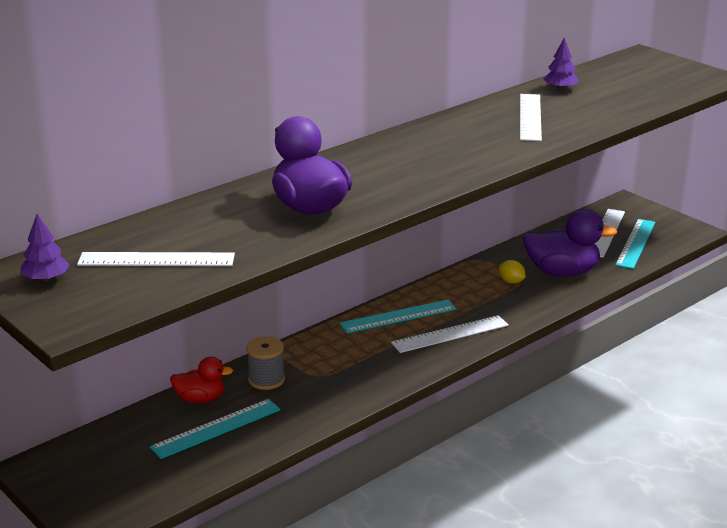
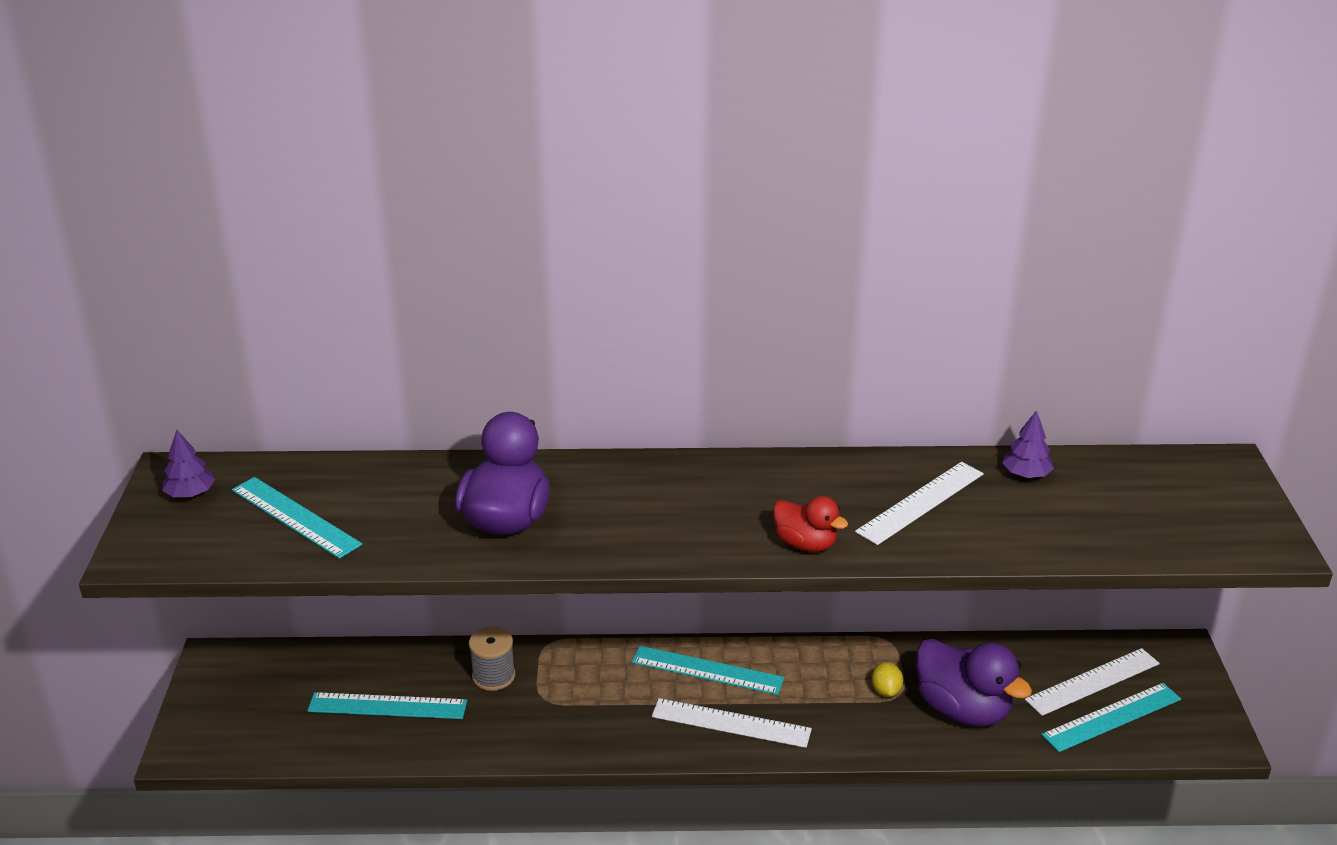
camera: 40 degrees right, 5 degrees up
(156, 259) = (295, 517): white ruler -> turquoise ruler
(200, 399) = (414, 664): red duck -> red duck (805, 544)

